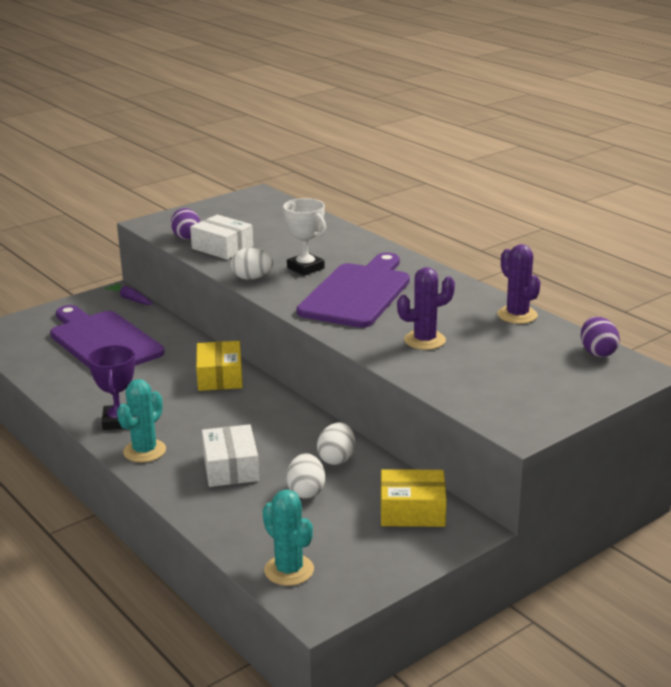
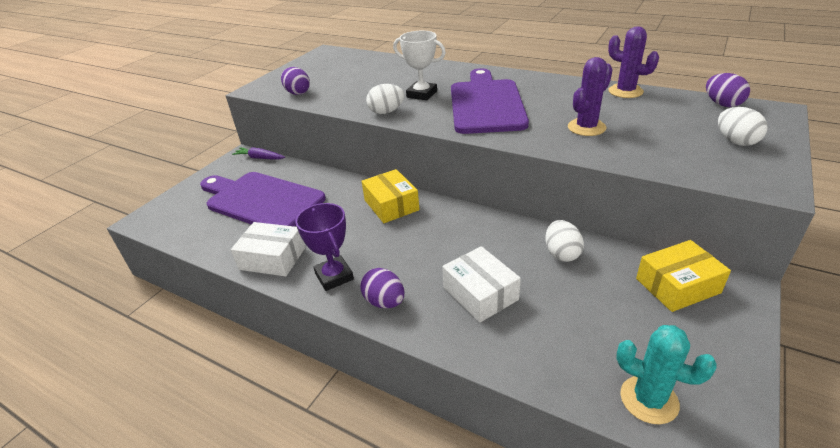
camera: 20 degrees left, 10 degrees up
(144, 451) = (384, 302): turquoise cactus -> purple egg
(222, 248) = (336, 94): white box -> white box (272, 258)
(306, 491) = (570, 297): white egg -> white egg (736, 141)

